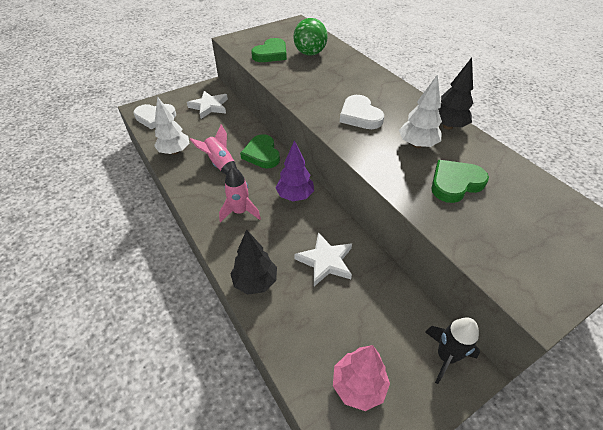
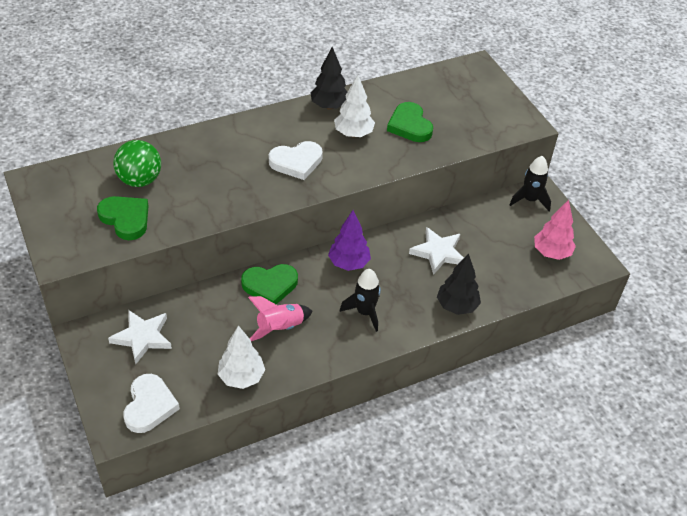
camera: 85 degrees left, 0 degrees up
(240, 211) = (365, 312): pink rocket -> black rocket

